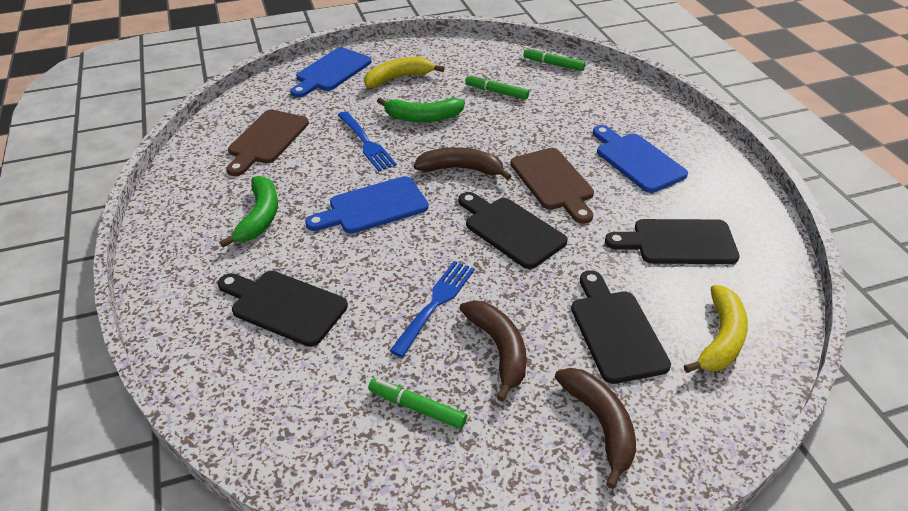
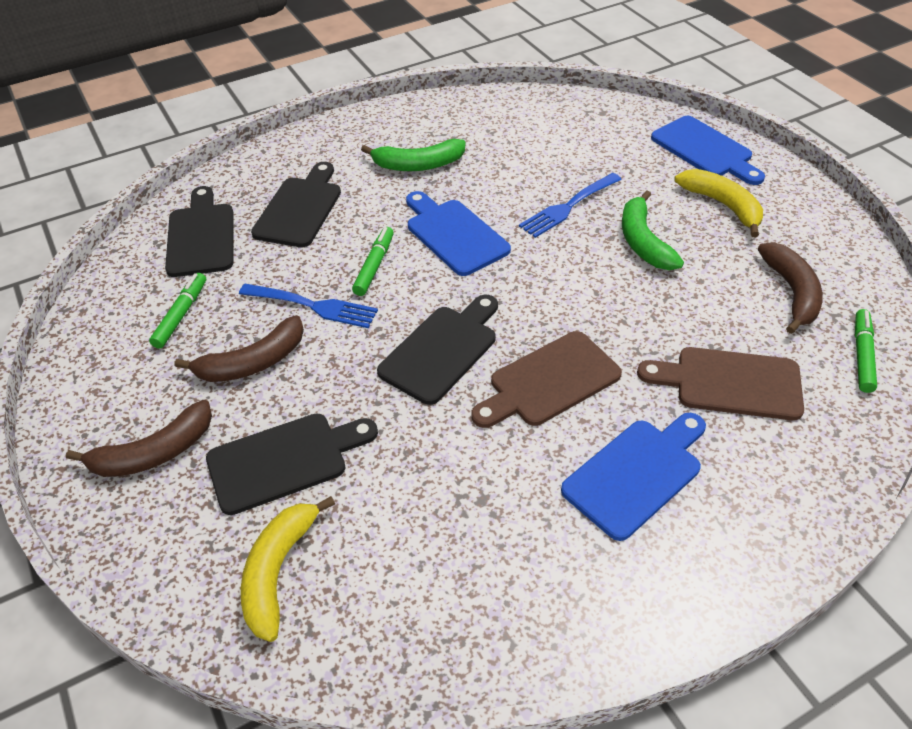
camera: 80 degrees right, 5 degrees up
(266, 140) = (545, 138): brown cutting board -> brown cutting board (730, 383)
(331, 72) = (704, 150): blue cutting board -> blue cutting board turned 150 degrees counterclockwise
(461, 169) = (546, 291): brown banana -> brown banana (791, 292)
(497, 92) = (741, 301): green marker -> green marker (374, 266)
(678, 242) = (456, 527): black cutting board -> black cutting board (201, 236)
(720, 338) = (278, 571): yellow banana -> yellow banana turned 90 degrees clockwise

